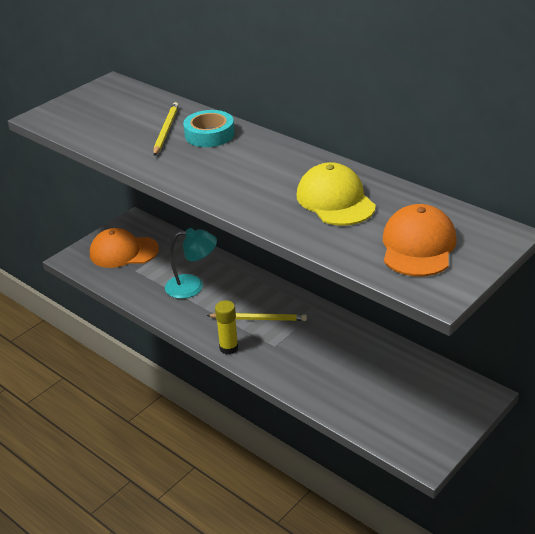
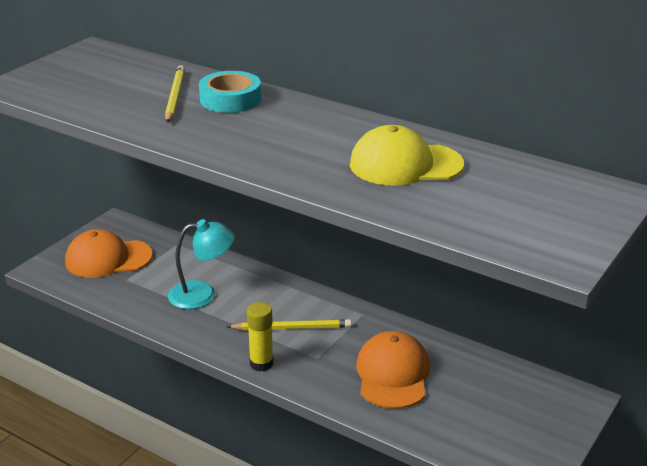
camera: 10 degrees left, 5 degrees down
(335, 200) = (405, 164): yellow cap -> yellow cap turned 60 degrees counterclockwise
(418, 246) = (521, 210): orange cap -> orange cap (392, 374)

